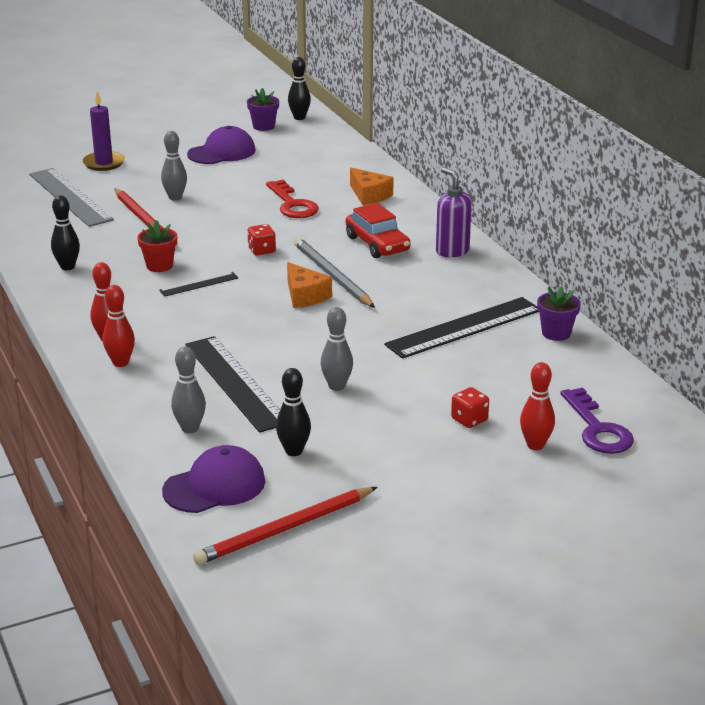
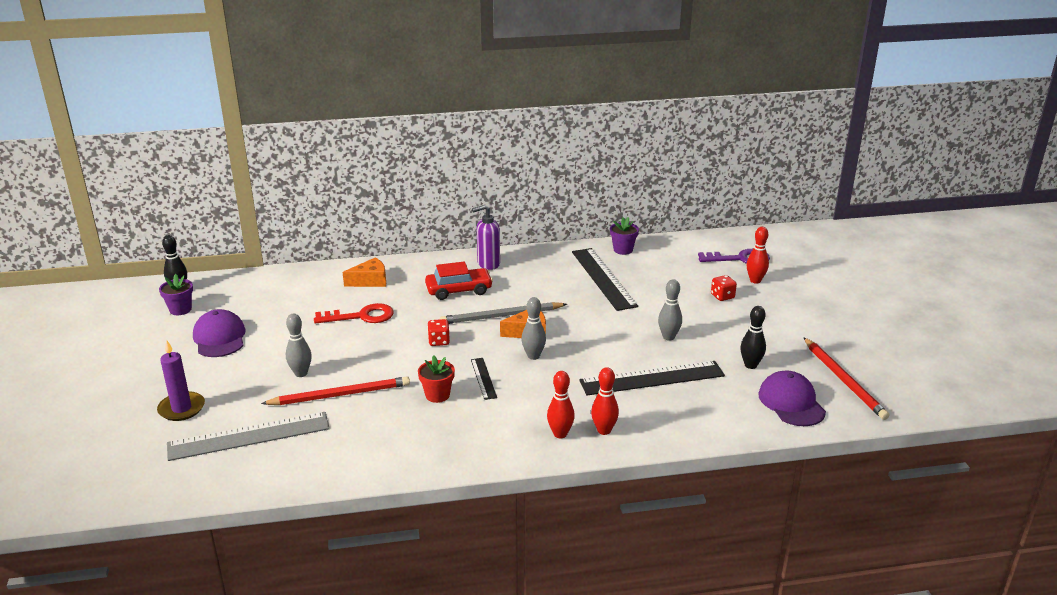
camera: 75 degrees left, 0 degrees up
(67, 267) = (409, 448): black bowling pin -> none
(190, 428) = (713, 405): grey bowling pin -> grey bowling pin (533, 356)

